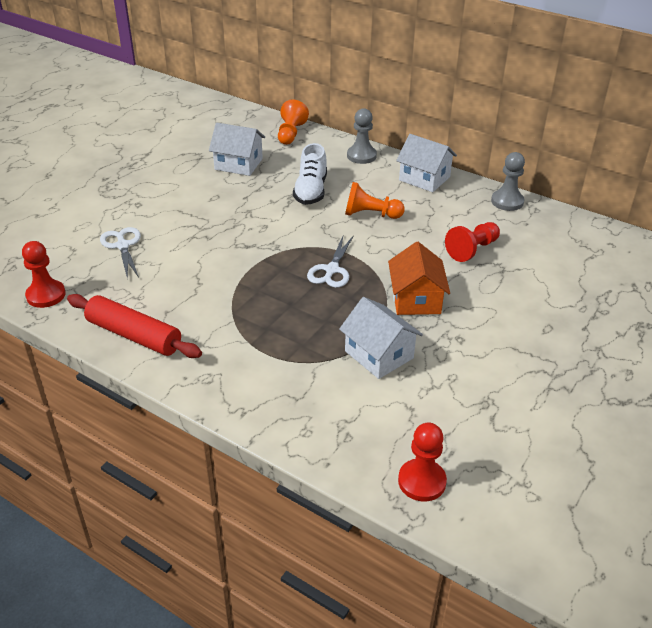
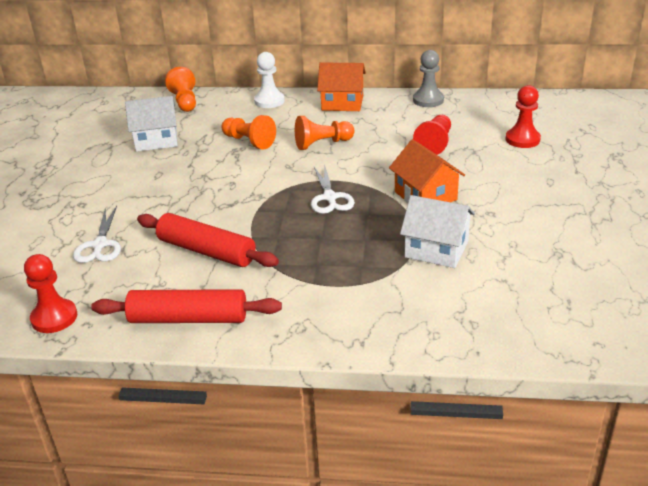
camera: 25 degrees left, 5 degrees down
(123, 246) = (100, 245): white scissors -> white scissors turned 135 degrees counterclockwise
(194, 282) = (207, 251): none -> red rolling pin
(311, 191) = (249, 141): white shoe -> orange pawn
(361, 156) = (269, 101): grey pawn -> white pawn
(422, 481) = (568, 332): red pawn -> red pawn (522, 139)
(424, 178) = (342, 103): white house -> orange house

